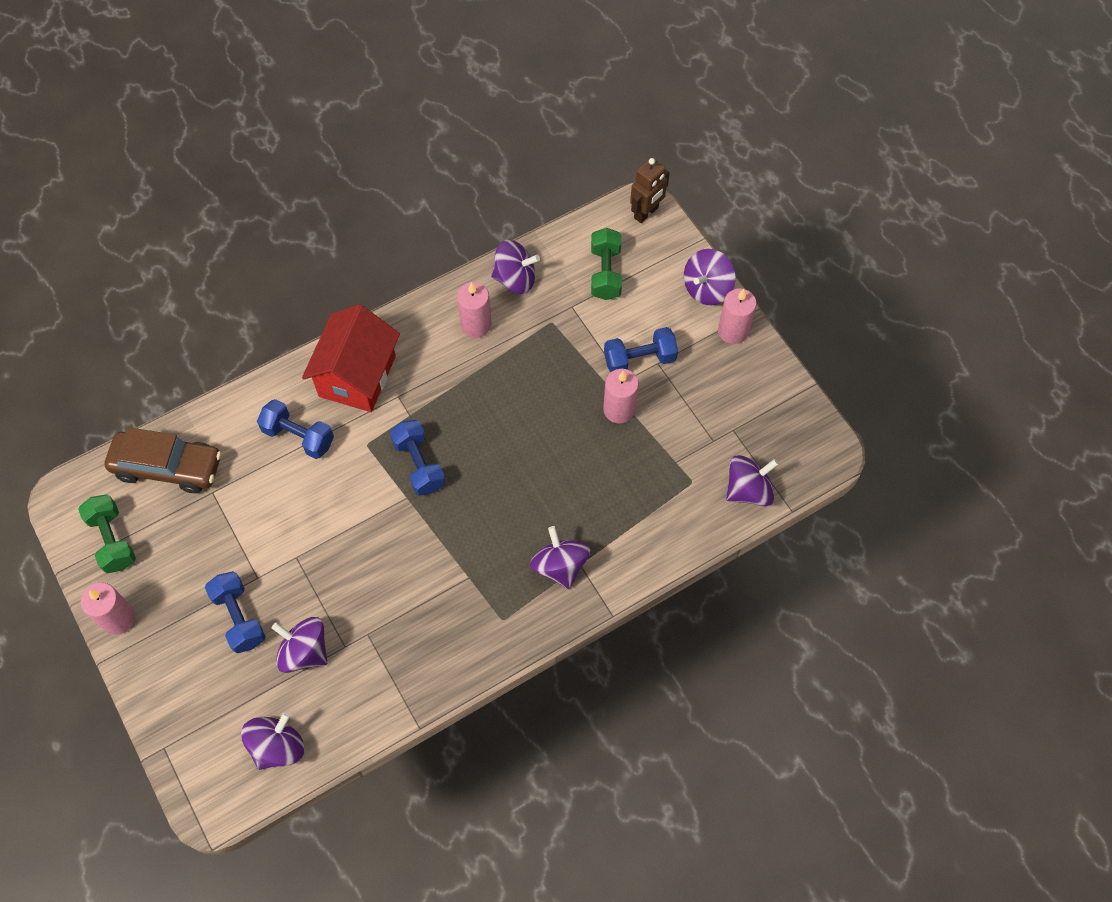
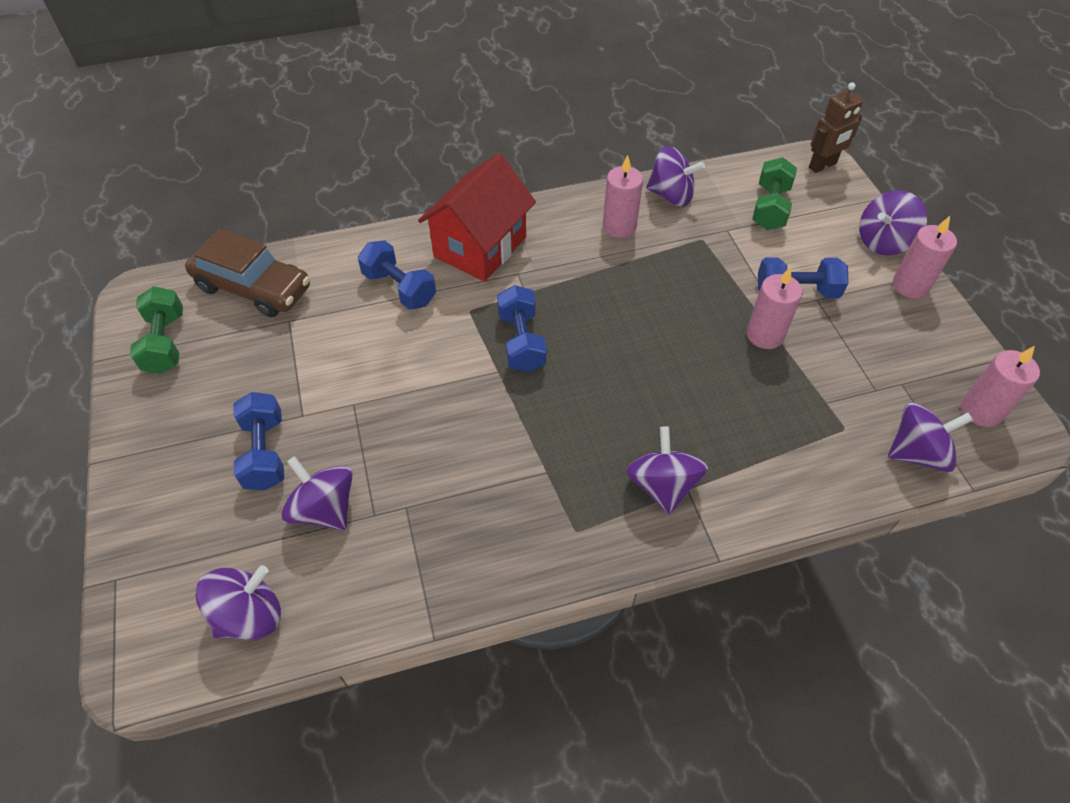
camera: 15 degrees right, 10 degrees down
(118, 618) = (133, 422): pink candle -> pink candle (981, 411)

